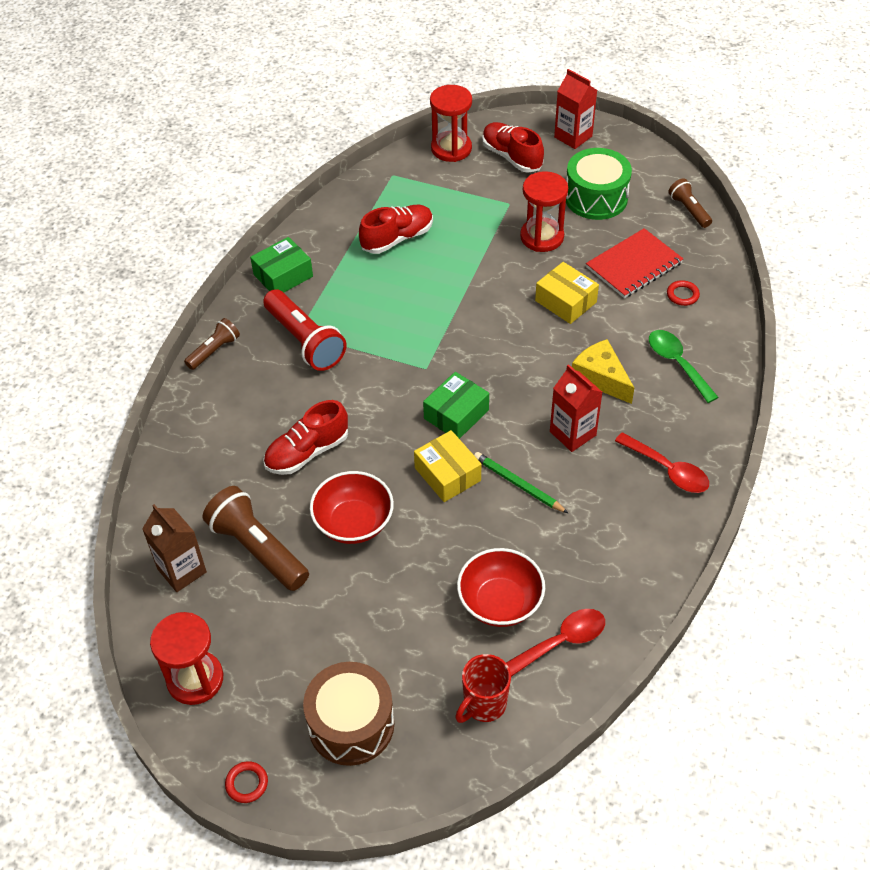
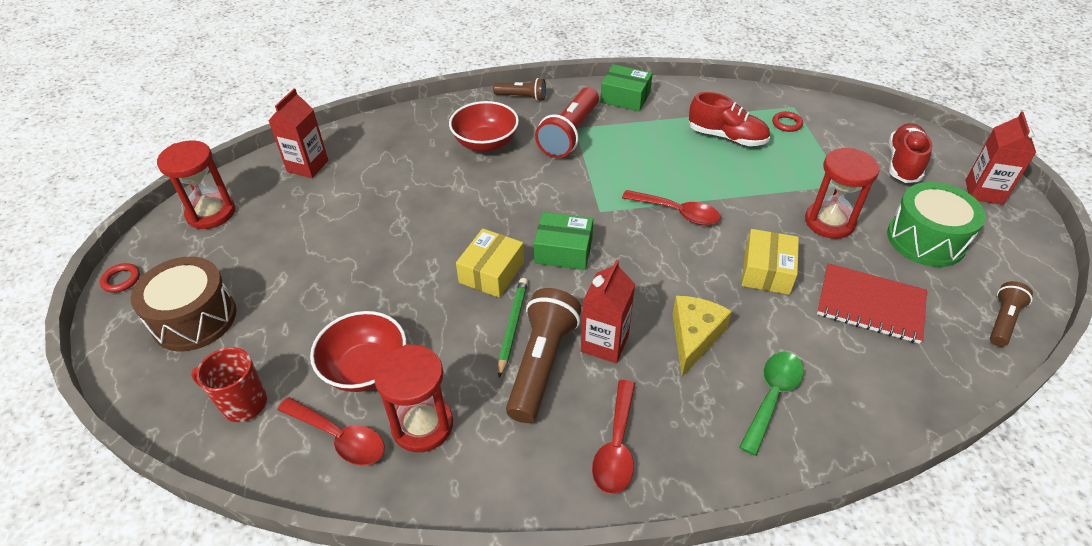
camera: 60 degrees right, 5 degrees down
(182, 570) = (307, 166): brown carton -> red carton
(257, 549) = (347, 194): brown flashlight -> brown flashlight (541, 363)
(307, 452) = (458, 181): red shoe -> none
(353, 523) = (402, 236): red bowl -> red bowl (485, 143)
(451, 149) = (865, 125): red hourglass -> red hourglass (422, 425)
(465, 319) = (677, 213): none -> red spoon
(682, 295) = (874, 363): red ring -> red ring (787, 124)

